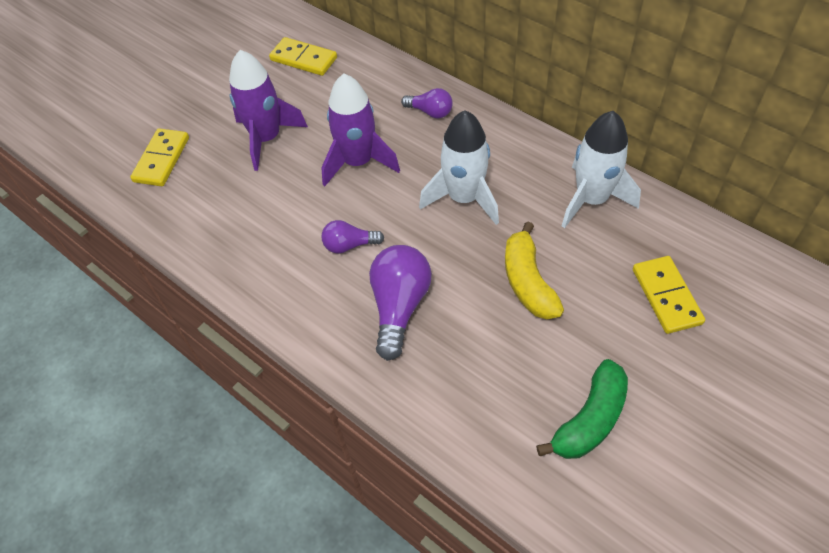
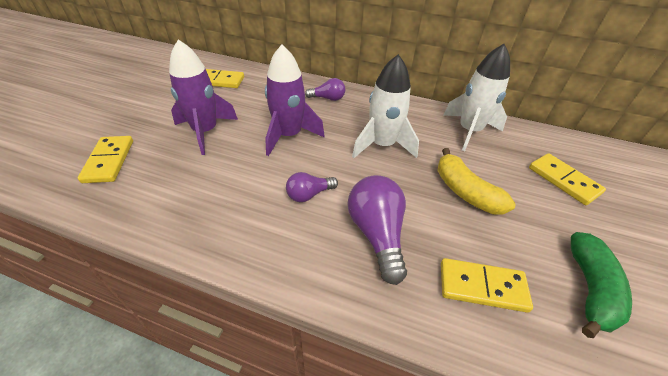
camera: 25 degrees left, 10 degrees down
(476, 386) = (482, 287): none -> yellow domino

